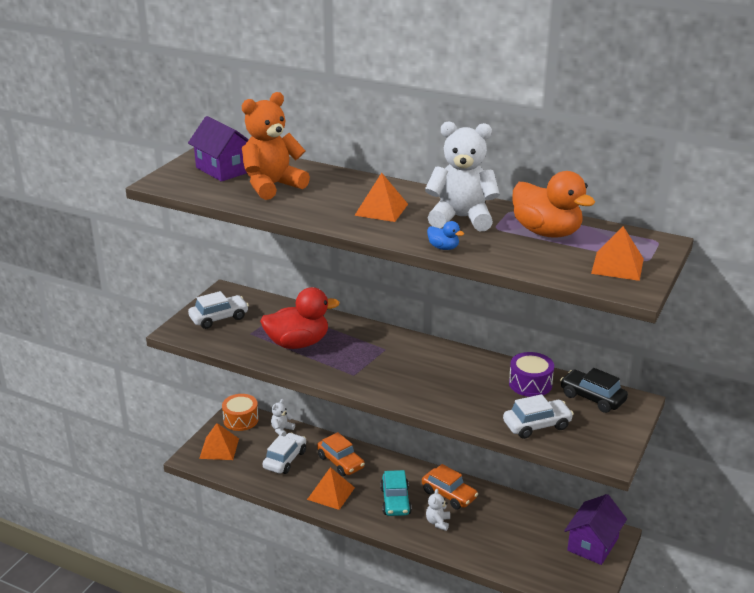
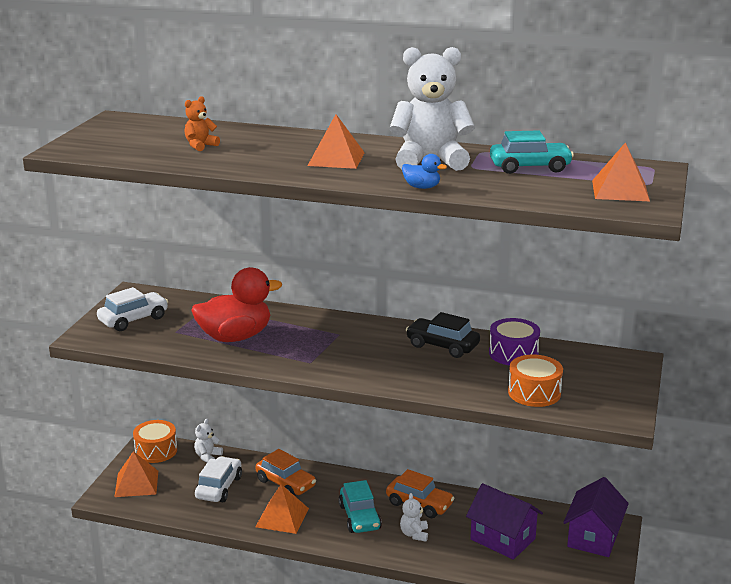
camera: 10 degrees left, 5 degrees down
(224, 169) = (137, 134): purple house -> purple house (502, 539)
(272, 186) = (200, 146): orange teddy bear -> orange teddy bear, size x0.45
(537, 425) = (534, 393): white car -> orange drum
(546, 232) = (530, 167): orange duck -> turquoise car
(592, 398) = (586, 361): black car -> black car (442, 346)

